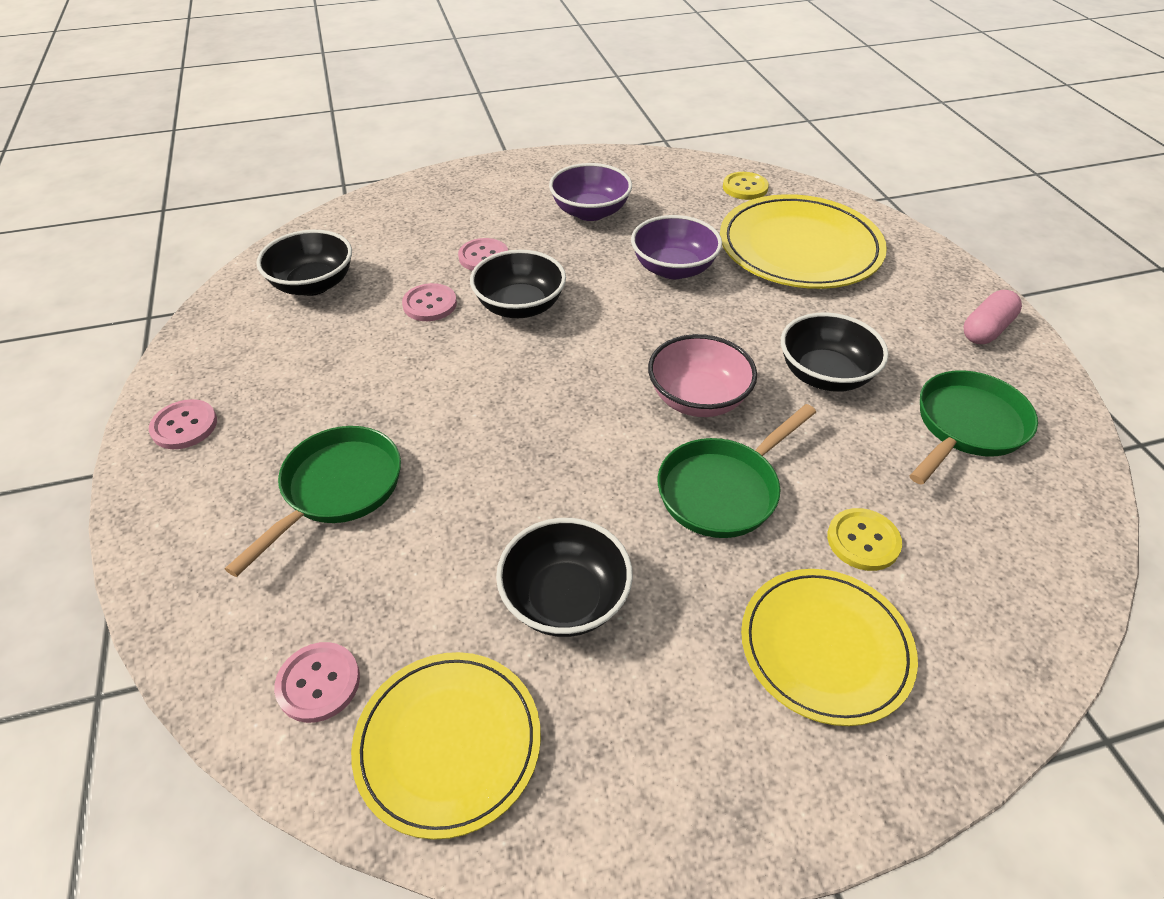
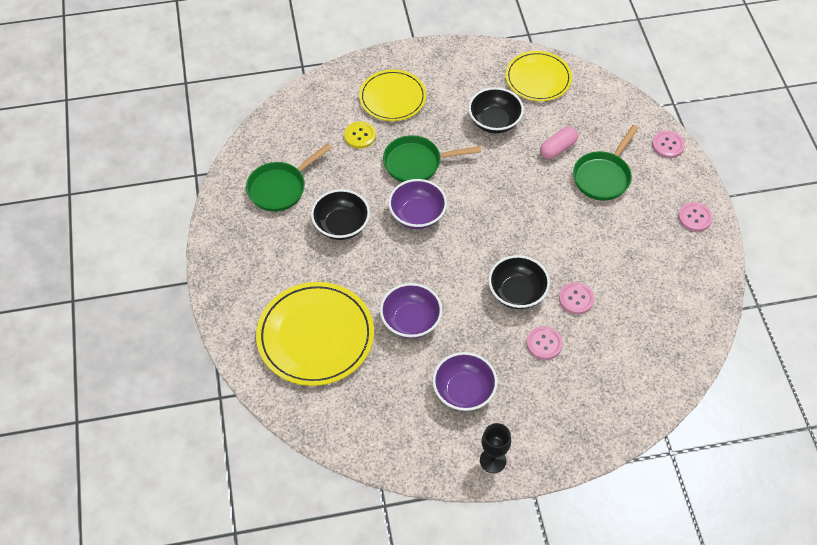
camera: 175 degrees left, 10 degrees up
(313, 284) = (658, 324): black bowl -> none
(318, 683) = (590, 99): pink button -> pink button (668, 145)
(551, 167) = (493, 460): none -> black goblet
(698, 399) = (417, 215): pink bowl -> purple bowl
(723, 490) = (416, 163): green pan -> green pan turned 150 degrees counterclockwise
(745, 187) = (333, 415): yellow button -> none
(986, 330) = (229, 251): pink capsule -> pink capsule (557, 149)

